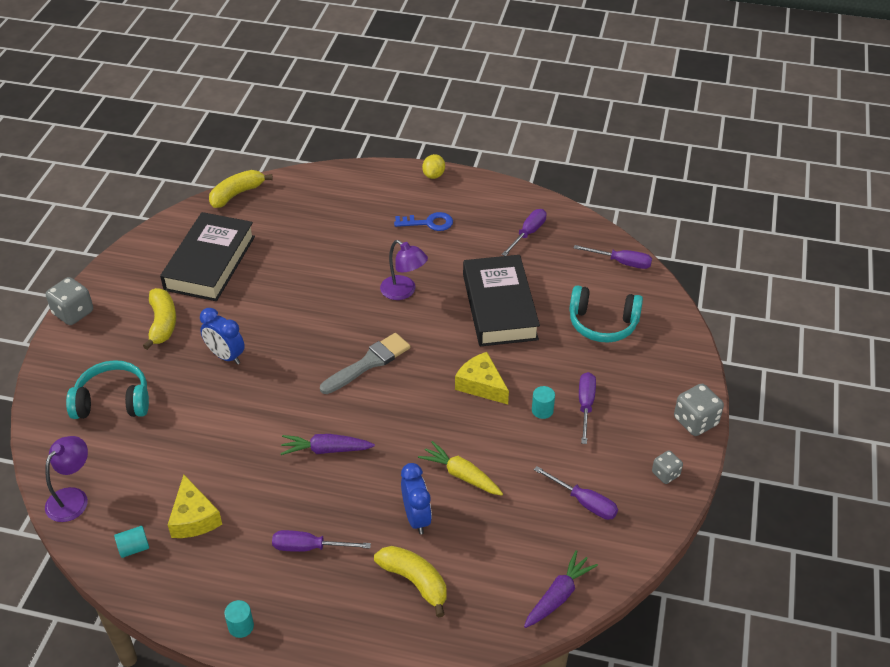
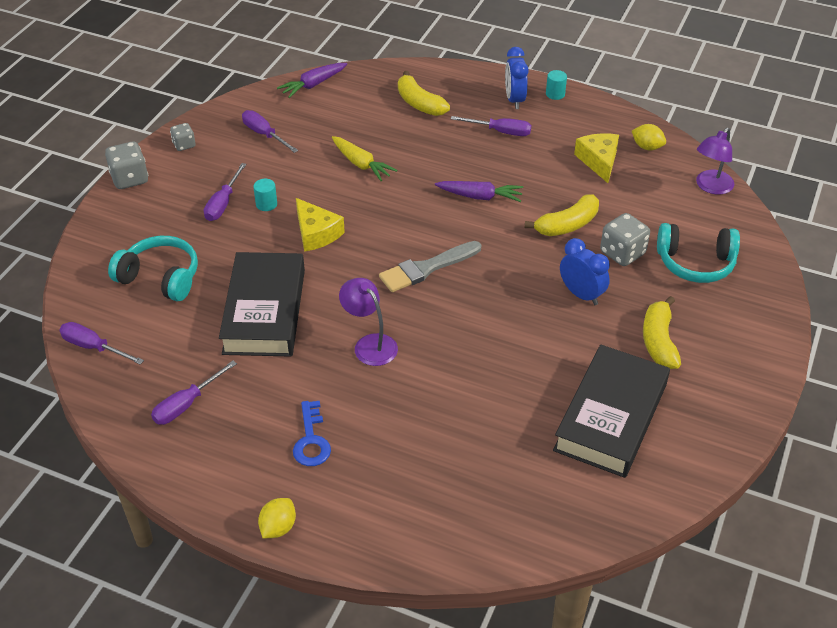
camera: 170 degrees left, 0 degrees up
(73, 313) = (771, 369): grey dice -> grey dice (622, 253)
(134, 548) = (647, 147): turquoise cylinder -> yellow lemon
(237, 194) = (582, 533): yellow banana -> yellow banana (567, 225)
(416, 518) = (408, 140): blue clock -> blue clock (514, 100)
(428, 223) = (311, 440): blue key -> blue key turned 105 degrees counterclockwise

